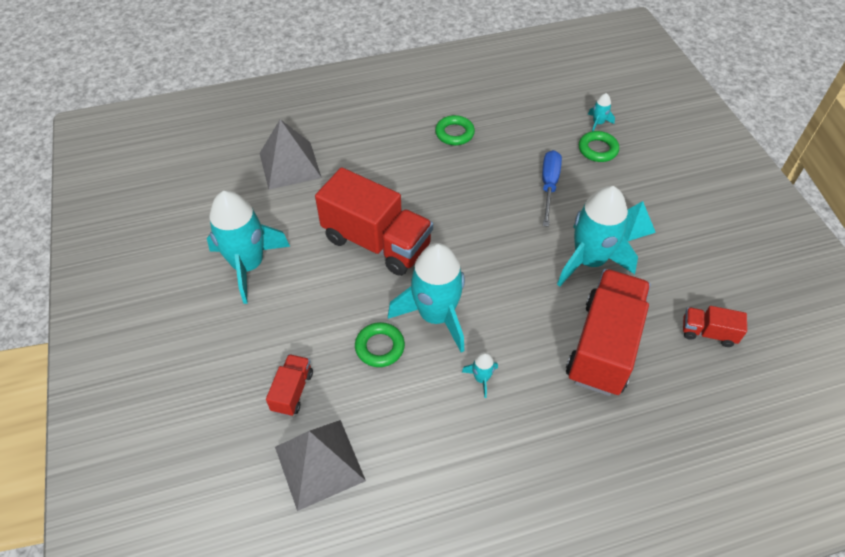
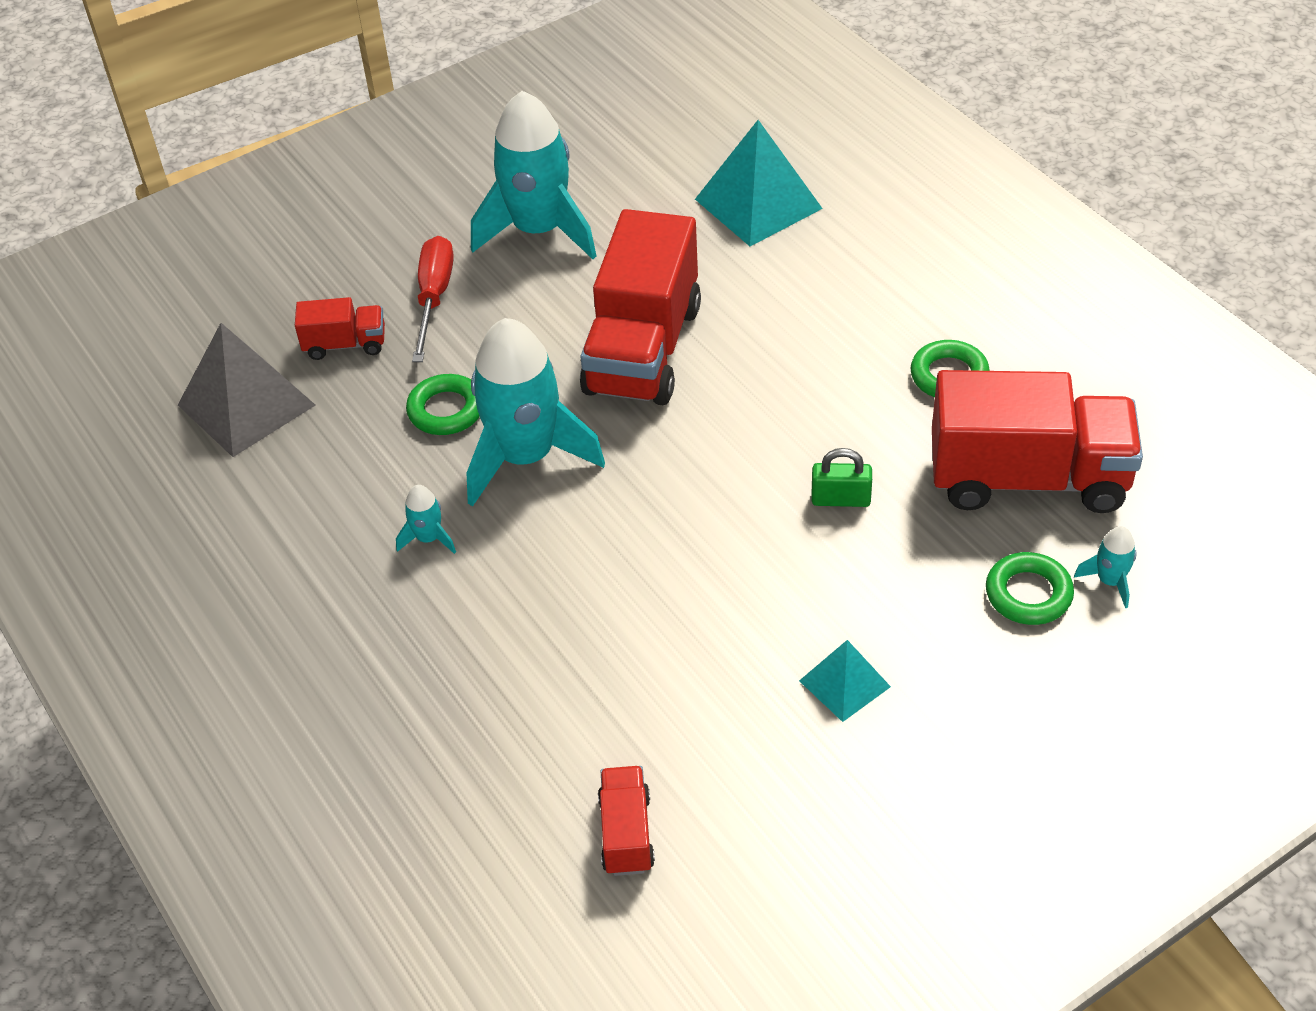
camera: 75 degrees right, 5 degrees down
(276, 332) = (434, 297): none -> red screwdriver
(289, 165) = (758, 203): grey pyramid -> turquoise pyramid
(518, 194) = (840, 499): none -> green padlock
(549, 186) = (884, 538): blue screwdriver -> none
(589, 261) = (723, 631): turquoise rocket -> none
(603, 346) = (542, 682): red truck -> red truck (1028, 478)

